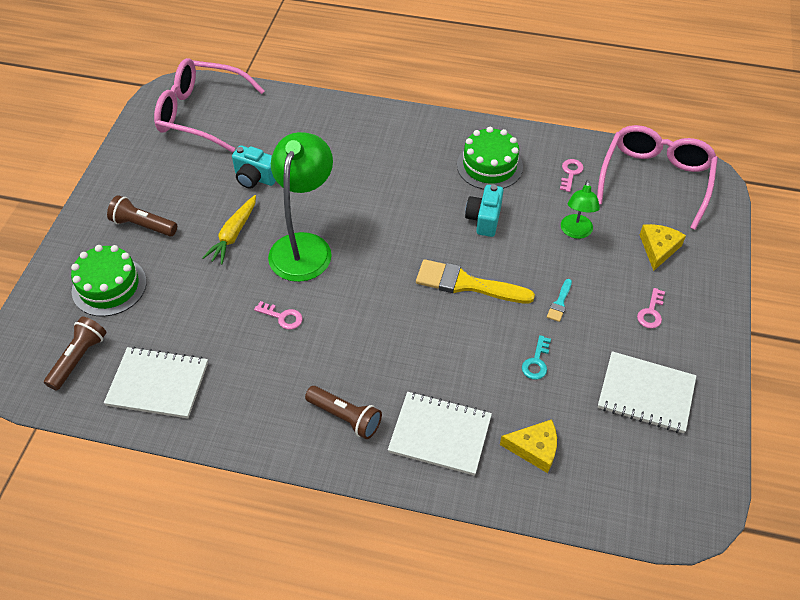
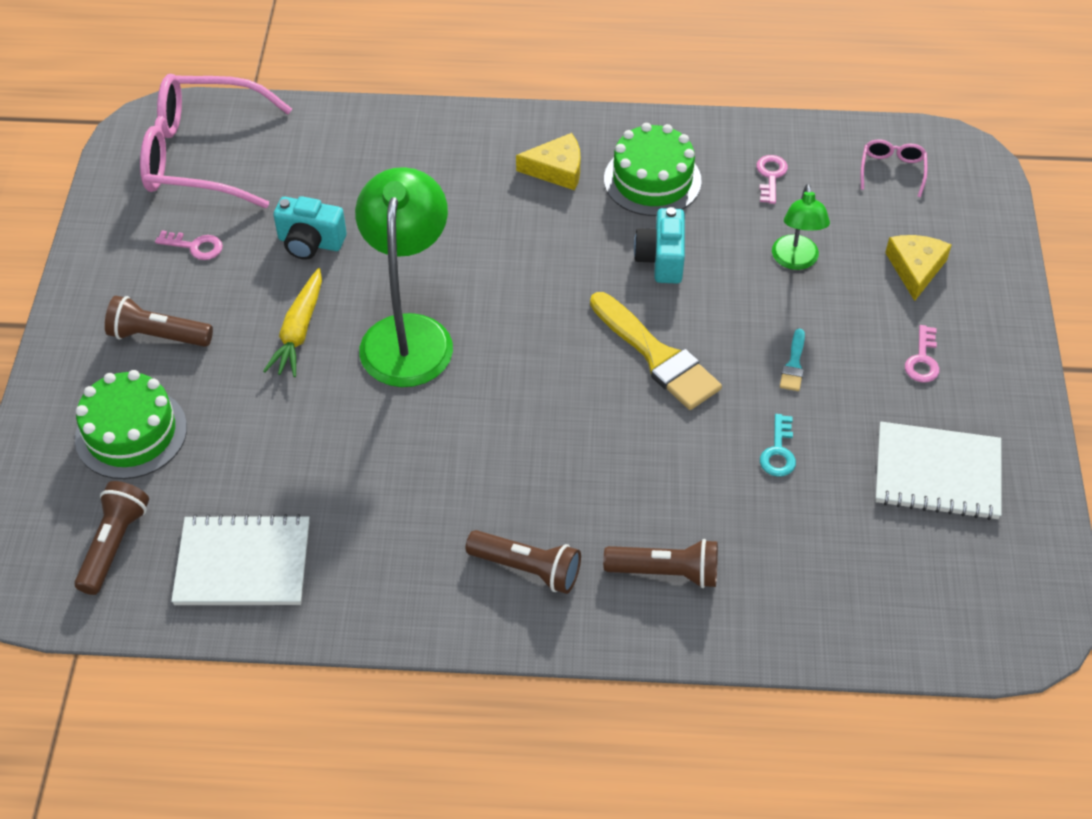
camera: 10 degrees left, 0 degrees up
(282, 317) = (402, 441): pink key -> pink key (195, 246)
(440, 434) = (666, 572): white notebook -> brown flashlight
(467, 284) = (657, 356): yellow brush -> yellow brush turned 135 degrees counterclockwise
(534, 448) = (801, 571): yellow cheese -> yellow cheese (557, 169)
(655, 180) = (892, 171): pink glasses -> pink glasses, size x0.42

